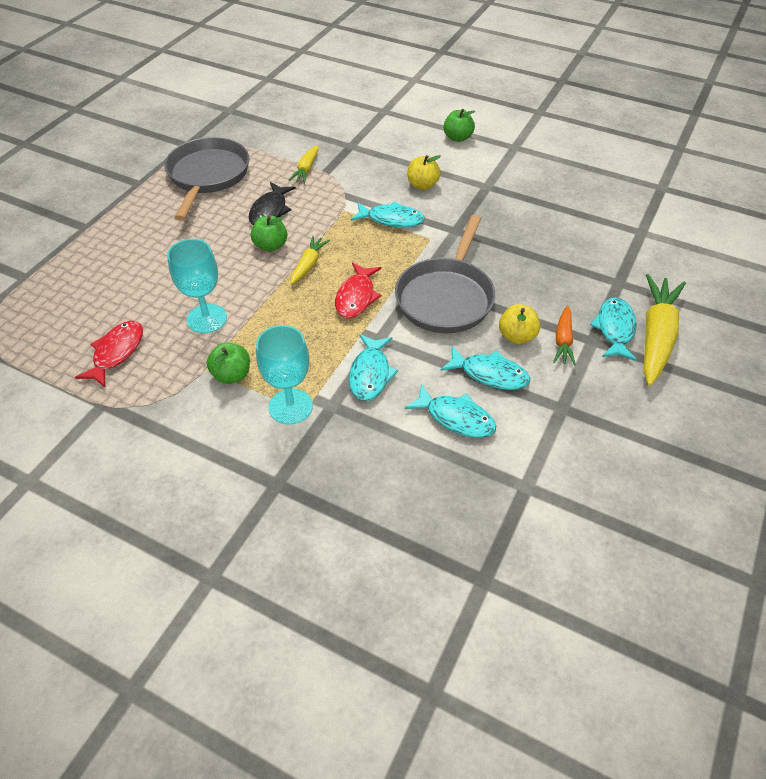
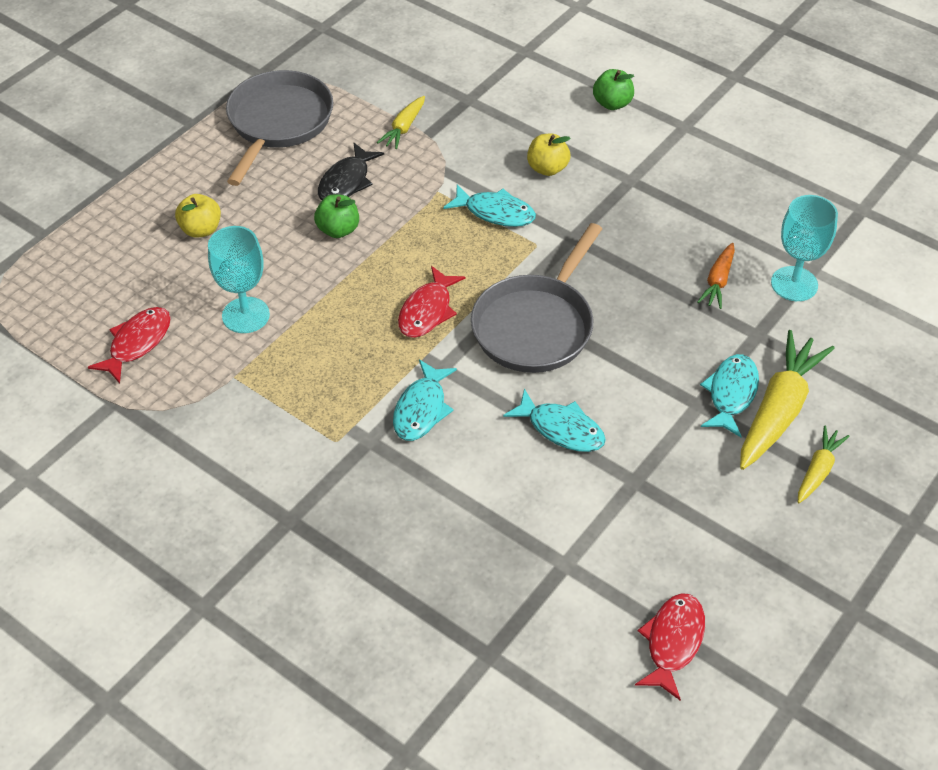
camera: 10 degrees right, 0 degrees up
(232, 375) = (262, 388): green apple -> none
(290, 406) = (322, 435): turquoise goblet -> turquoise goblet (794, 284)
(308, 265) = (379, 261): yellow carrot -> yellow carrot (818, 470)
(456, 418) = (507, 475): turquoise fish -> none
(517, 336) = (608, 386): yellow apple -> yellow apple (201, 229)
(563, 340) = (662, 400): orange carrot -> orange carrot (718, 281)
(639, 542) = (673, 642): none -> red fish

